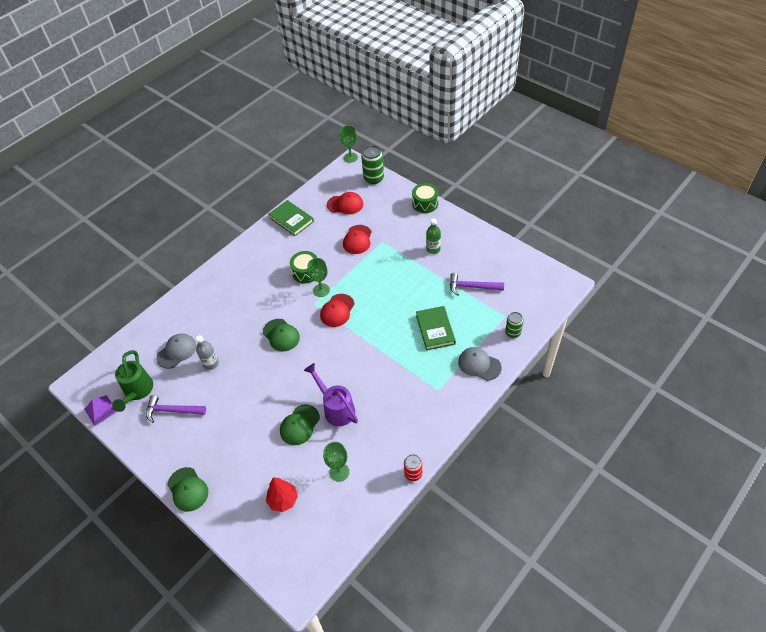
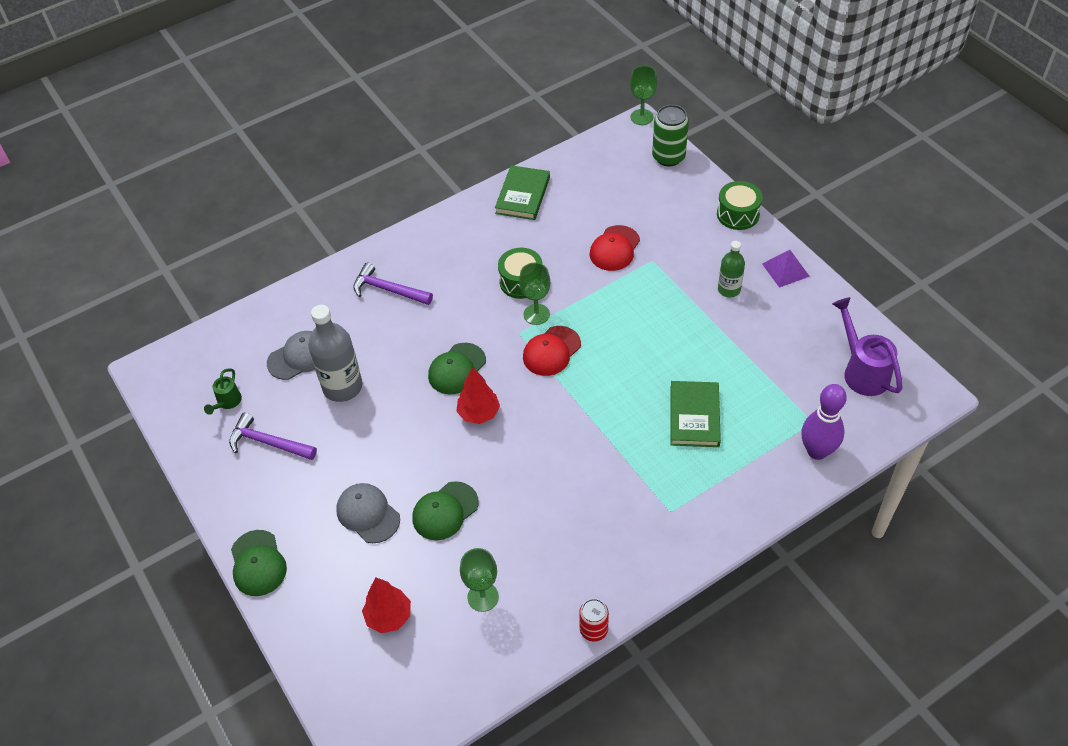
camera: 15 degrees right, 0 degrees up
(100, 410) = (169, 416): purple pyramid -> purple pyramid (785, 270)
(137, 392) = (227, 402): green watering can -> green watering can, size x0.54
(211, 363) = (342, 387): grey bottle -> grey bottle, size x1.70
(281, 335) = (457, 369): green cap -> green cap turned 60 degrees clockwise
(291, 219) = (523, 195): green book -> green book turned 45 degrees clockwise
(303, 359) = (479, 413): none -> red tree
(336, 408) = (506, 500): purple watering can -> purple watering can (862, 371)
(345, 204) = (612, 189): red cap -> none
(472, 287) = (773, 363): purple hammer -> purple hammer (388, 290)
(479, 364) = (747, 488): grey cap -> grey cap (368, 514)
(512, 332) = (817, 451): green can -> purple bowling pin

